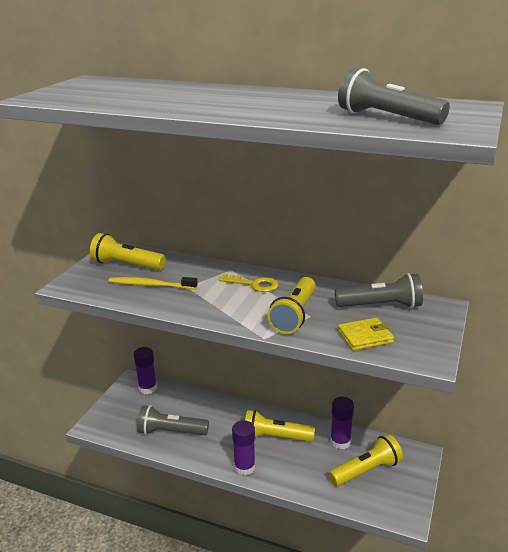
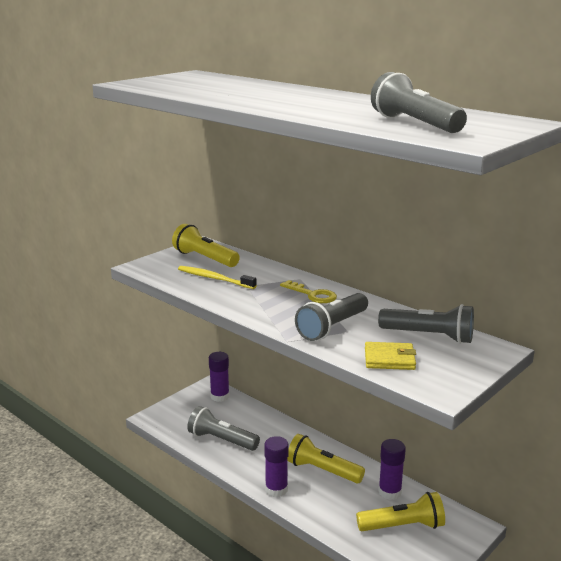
camera: 20 degrees right, 5 degrees down
(294, 315) = (332, 327): yellow flashlight -> grey flashlight

